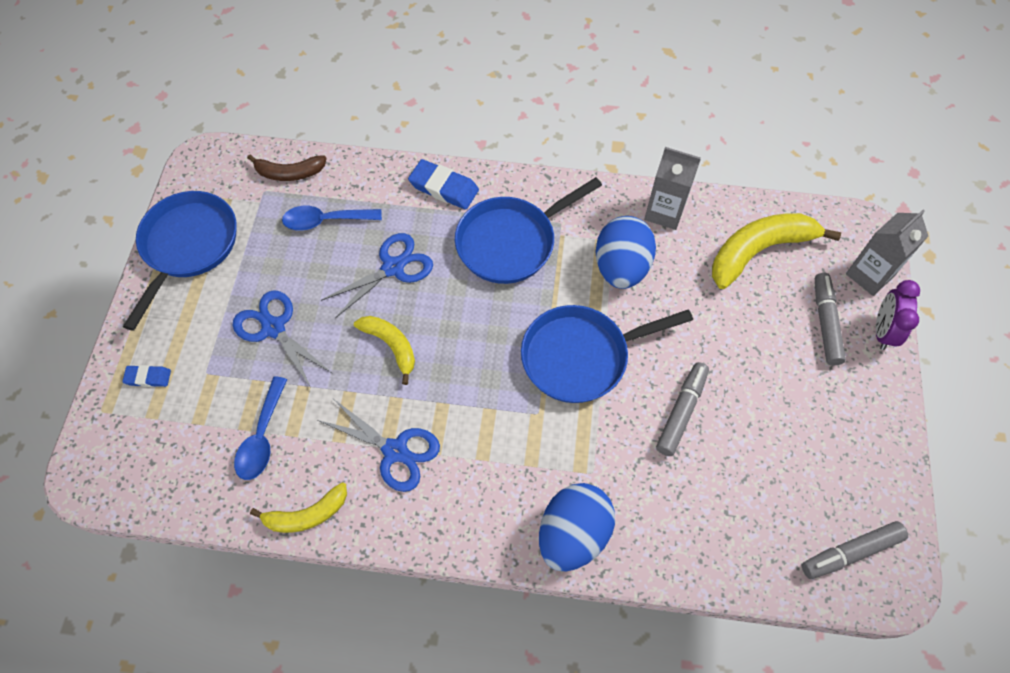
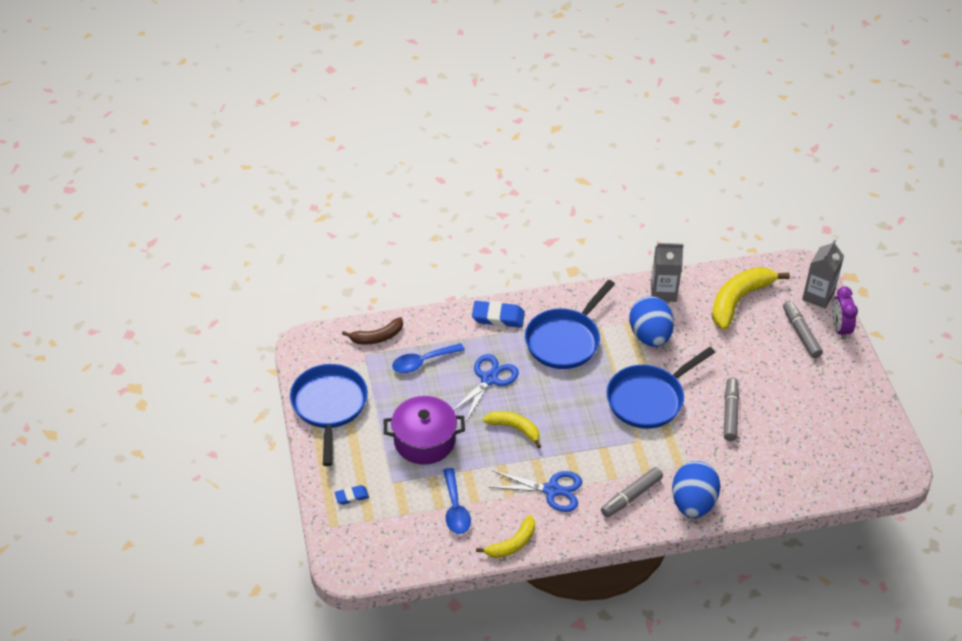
camera: 20 degrees left, 15 degrees down
(273, 328) = (424, 441): blue scissors -> purple pot
(850, 552) = (869, 462): grey marker -> grey marker (631, 496)

